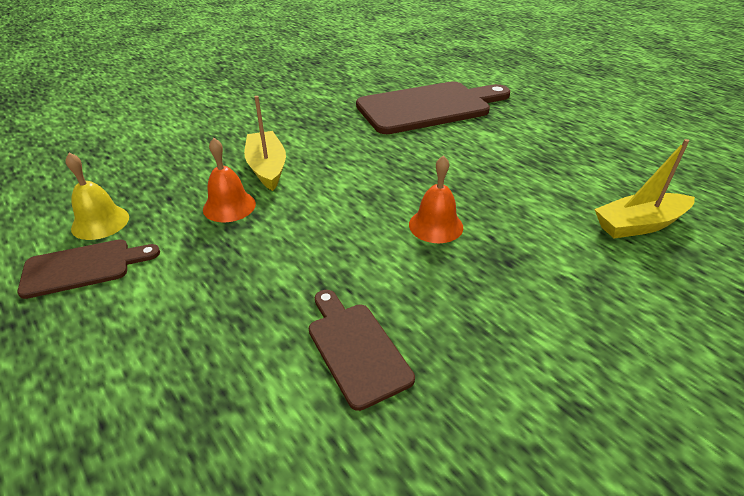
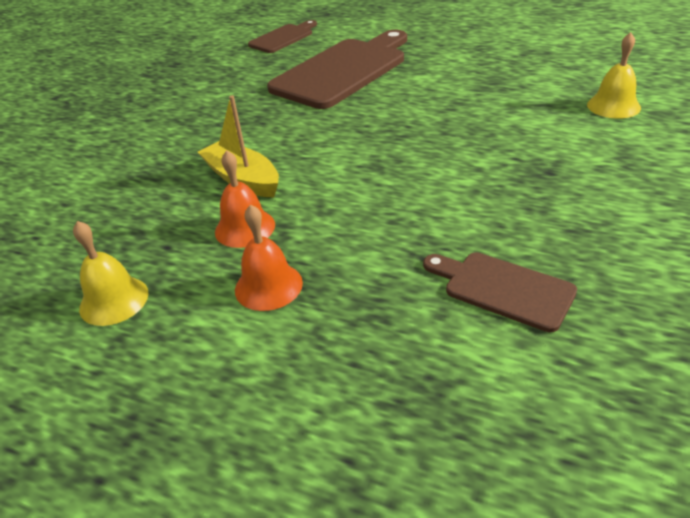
camera: 25 degrees left, 0 degrees up
(83, 267) = (150, 348): brown cutting board -> brown cutting board (283, 38)
(436, 225) = (461, 167): orange bell -> orange bell (268, 286)
(639, 225) = (613, 106): yellow boat -> yellow bell

